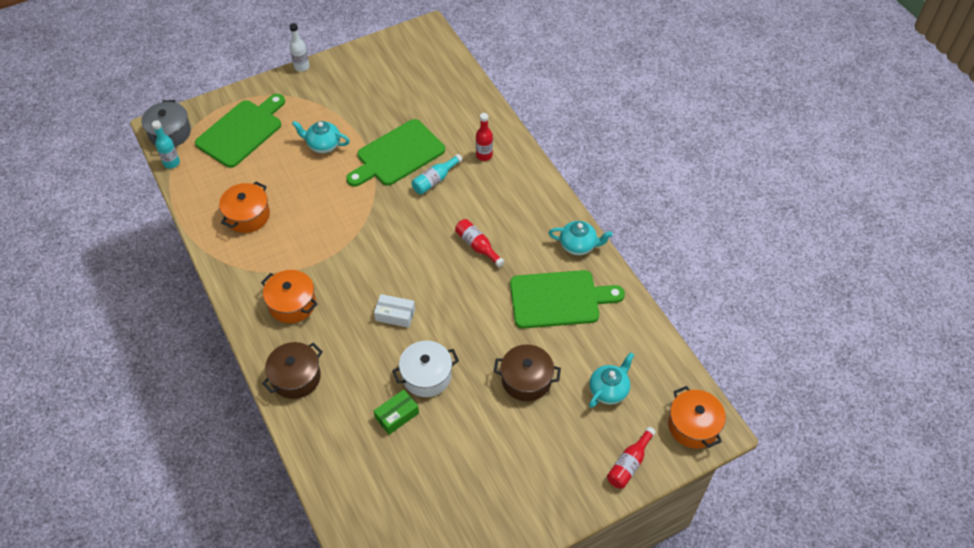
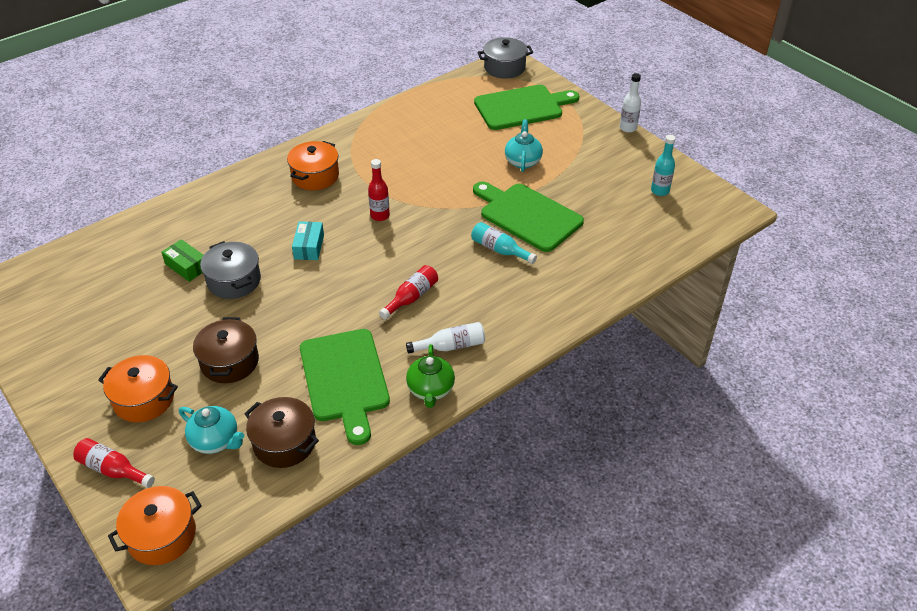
camera: 80 degrees right, 10 degrees down
(171, 163) = (468, 76): turquoise bottle -> turquoise bottle (660, 191)
(242, 131) = (522, 107): green cutting board -> green cutting board turned 45 degrees counterclockwise
(247, 216) = (416, 130): orange pot -> orange pot (144, 399)
(296, 377) = (231, 193): brown pot -> brown pot (284, 443)
(395, 315) = (309, 247): white box -> turquoise box
(426, 376) = (234, 281): white pot -> grey pot
(484, 155) = (551, 285): red bottle -> red bottle (380, 216)
(536, 227) = (450, 346): none -> white bottle
(578, 245) = (430, 390): turquoise teapot -> green teapot

